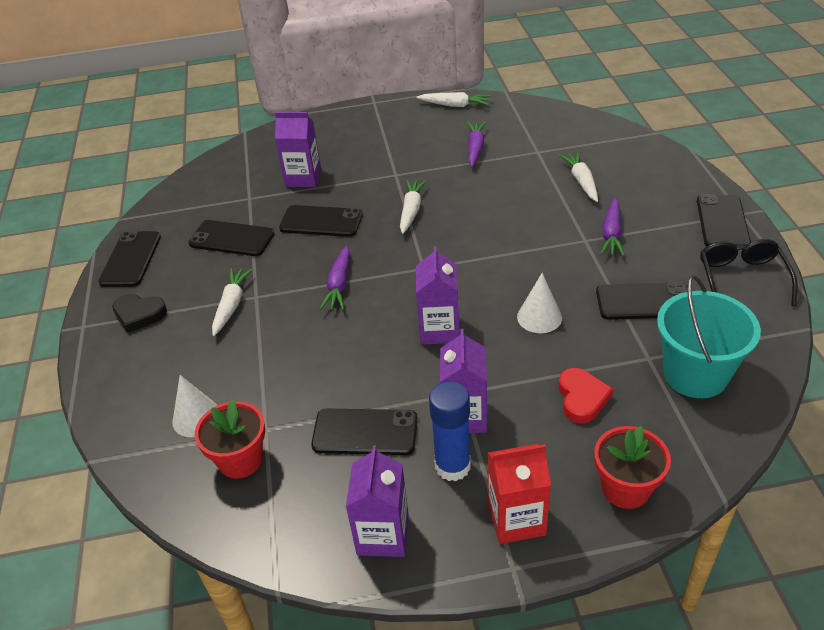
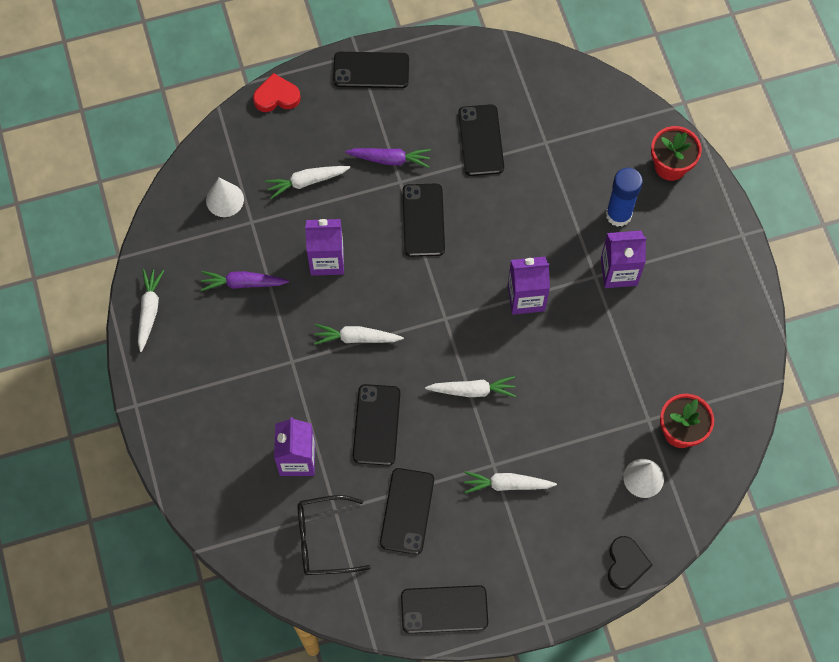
camera: 100 degrees left, 25 degrees up
(139, 315) = (526, 570): black heart -> black heart (626, 564)
(339, 284) = (472, 390): purple carrot -> white carrot
(365, 432) = (643, 342): black phone -> black phone (423, 220)
(383, 535) = (730, 318): purple carton -> purple carton (327, 260)
(452, 466) = (666, 277): blue glue stick -> blue glue stick (618, 215)
(516, 519) = (705, 233): red carton -> none
(539, 317) = (505, 219): white cone -> white cone (225, 199)
(582, 398) = (592, 190): red heart -> red heart (276, 96)
(695, 374) = (560, 112): turquoise bucket -> none
(742, 278) = (448, 66): black glasses -> black glasses (324, 539)

